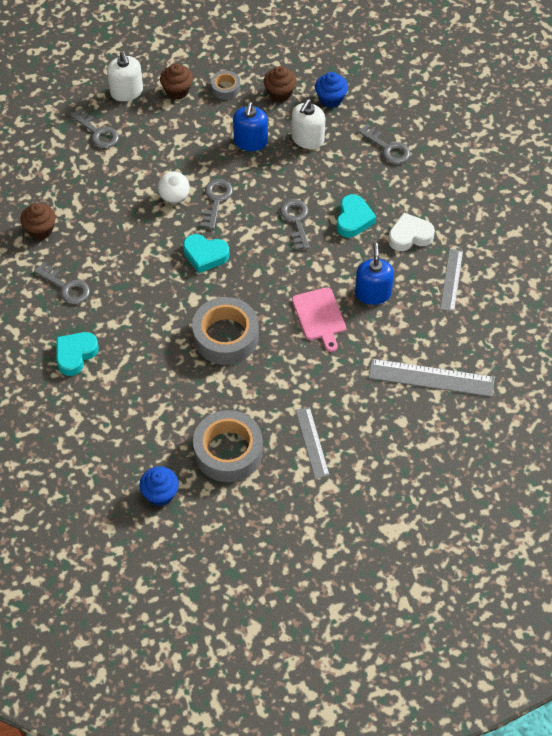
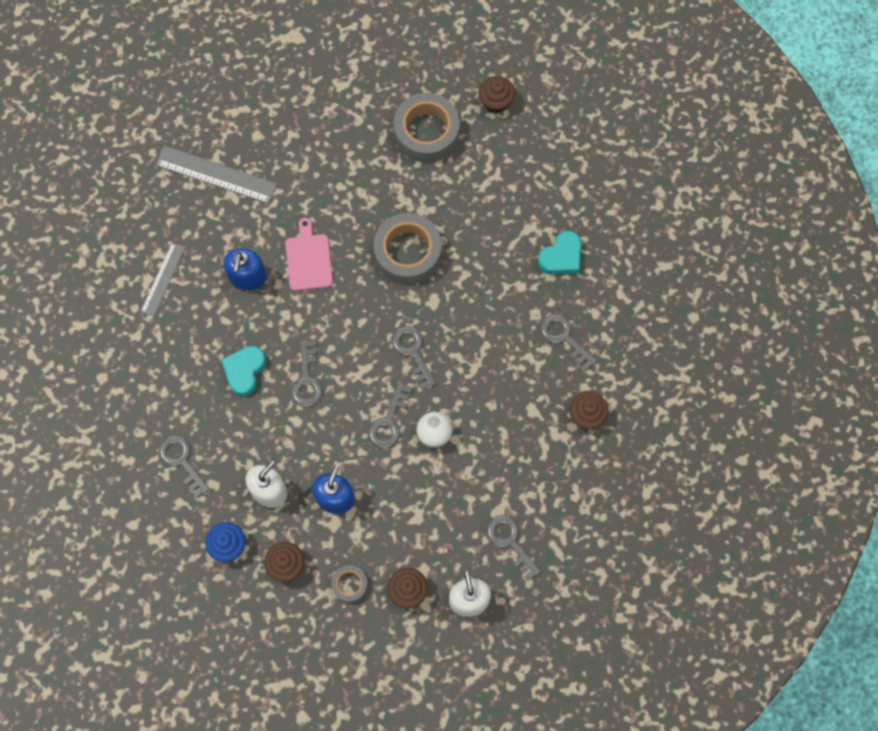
camera: 170 degrees left, 15 degrees up
(160, 494) = (496, 102): blue cupcake -> brown cupcake
(205, 255) = (412, 352): turquoise heart -> grey key
(312, 442) = (346, 128): grey ruler -> none
(410, 236) = (190, 340): white heart -> none

